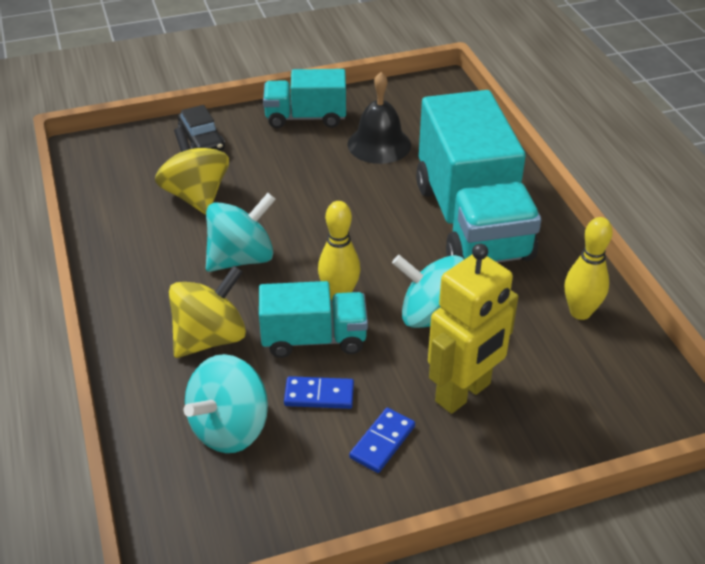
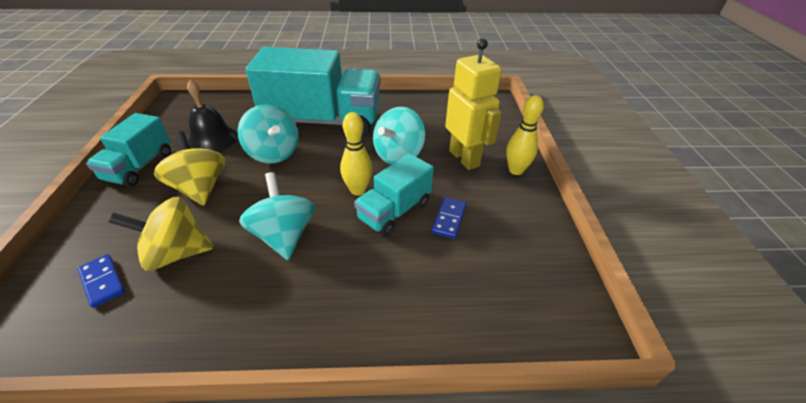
camera: 75 degrees left, 0 degrees up
(201, 140) = (96, 236): black car -> none
(210, 338) = (368, 272): yellow spinning top -> yellow spinning top (200, 188)
(229, 428) = (469, 274): turquoise spinning top -> turquoise spinning top (273, 153)
(314, 338) = (394, 211): turquoise truck -> turquoise truck turned 150 degrees counterclockwise
(382, 442) = (496, 198): blue domino -> blue domino (103, 281)
(580, 312) = (418, 107): yellow bowling pin -> yellow bowling pin (515, 170)

